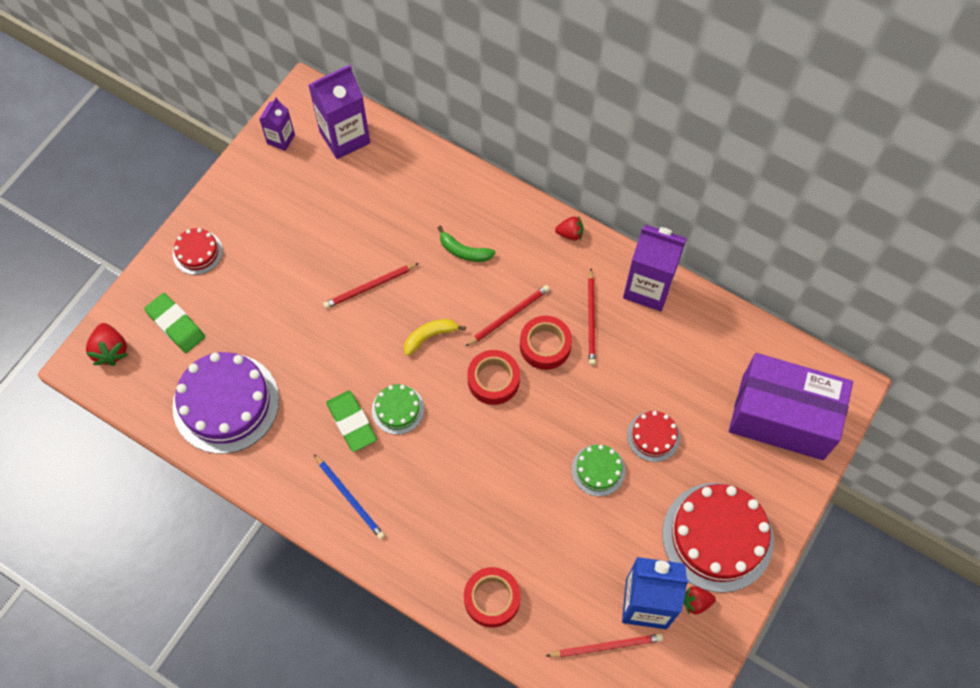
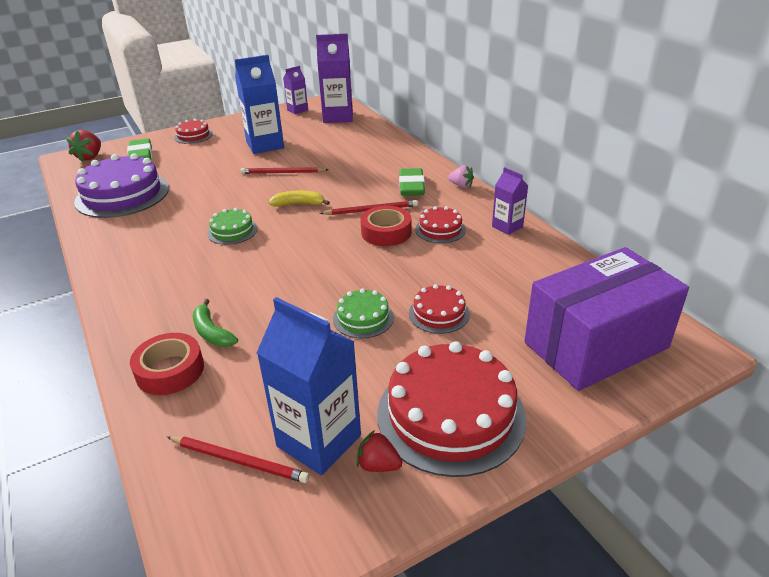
camera: 30 degrees right, 30 degrees down
(305, 238) = (265, 145): none -> blue carton
(350, 498) = (138, 264): blue pencil -> none
(351, 422) = (191, 227): green eraser -> green eraser (411, 186)
(464, 251) = (368, 174): green banana -> green banana (212, 332)
(493, 380) = (324, 238): red tape -> none
(570, 234) = (461, 185): red strawberry -> pink strawberry
(591, 319) = (440, 229): red pencil -> red cake
(648, 288) = (507, 226): purple carton -> purple carton, size x0.55
(782, 417) = (595, 345): purple box -> purple box turned 75 degrees counterclockwise

